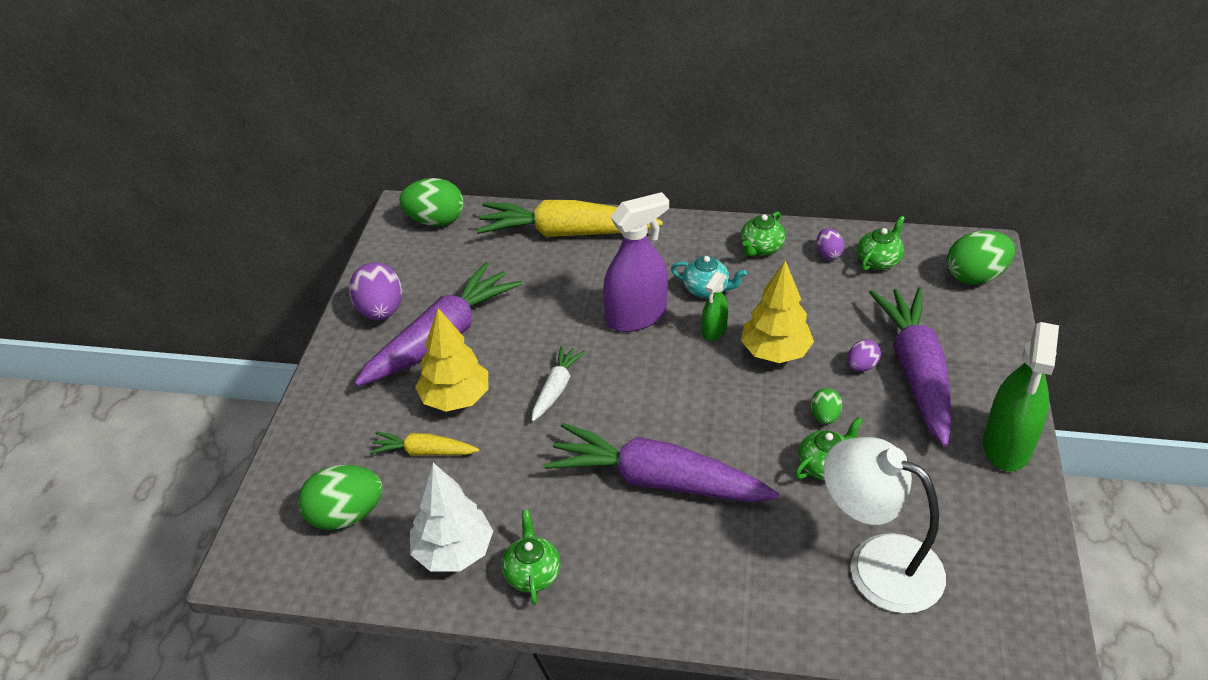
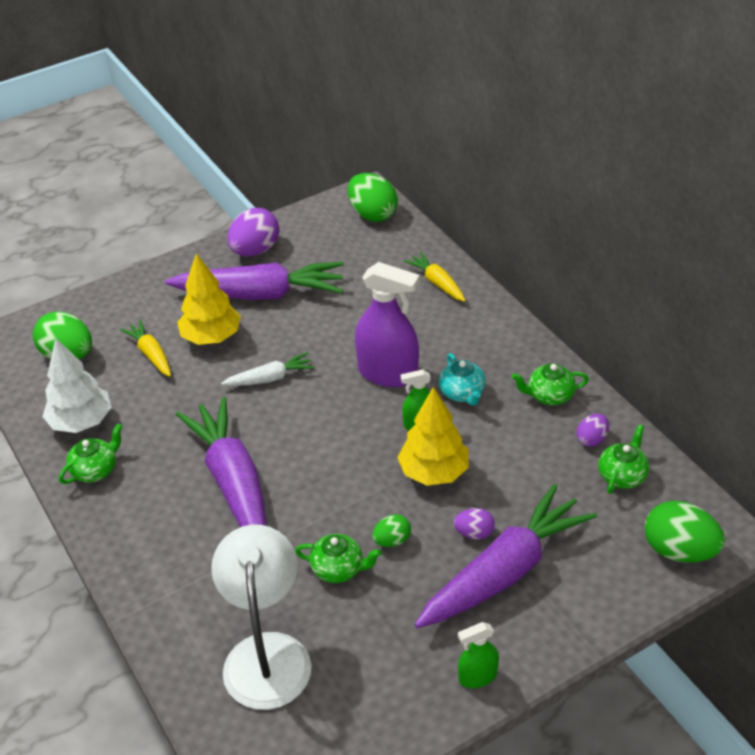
camera: 50 degrees right, 0 degrees up
(567, 233) = (437, 283): yellow carrot -> yellow carrot, size x0.49
(879, 260) = (622, 476): green teapot -> green teapot turned 60 degrees counterclockwise
(1007, 445) = (477, 676): green spray bottle -> green spray bottle, size x0.52

